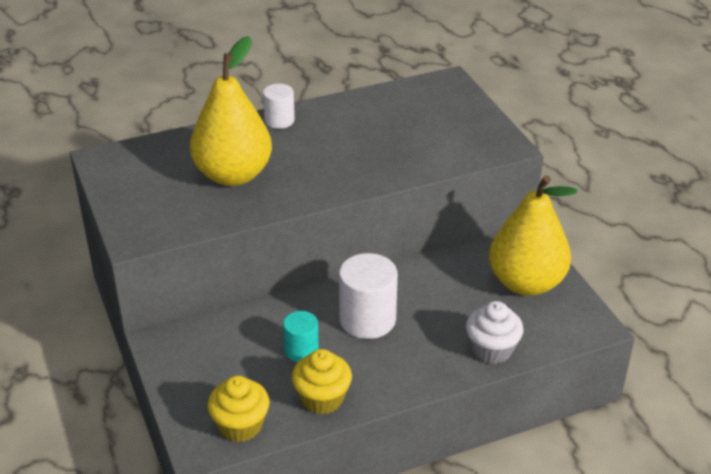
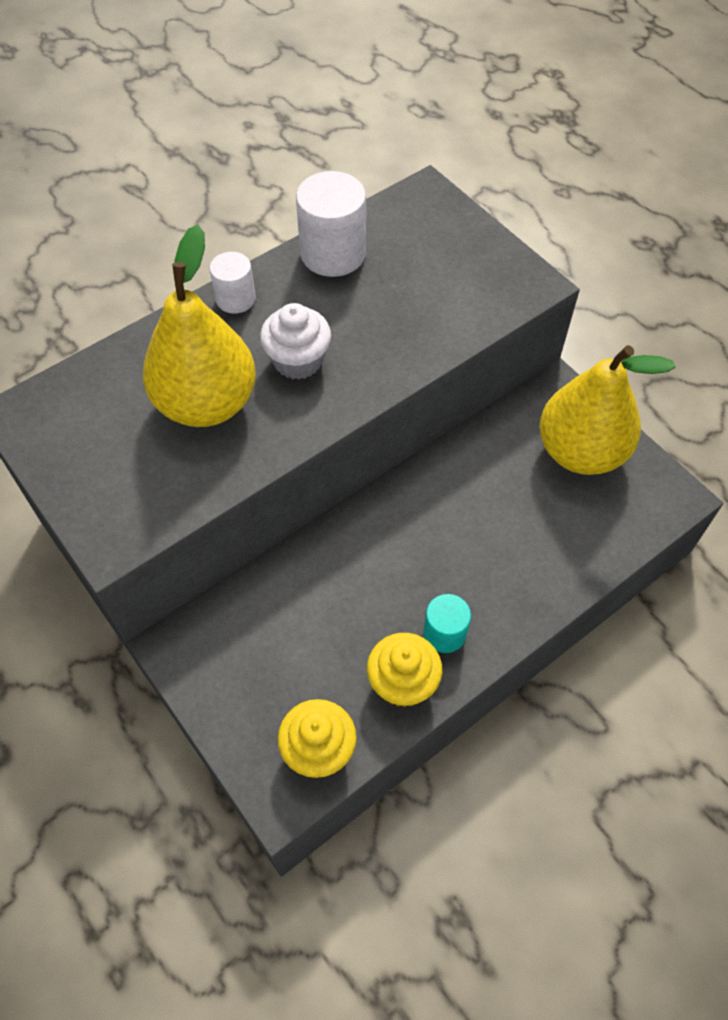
camera: 15 degrees left, 20 degrees up
(301, 350) = (354, 615): turquoise cylinder -> turquoise cylinder (444, 633)
(367, 320) = (417, 550): white cylinder -> white cylinder (333, 254)
(492, 349) = (574, 559): white cupcake -> white cupcake (298, 360)

